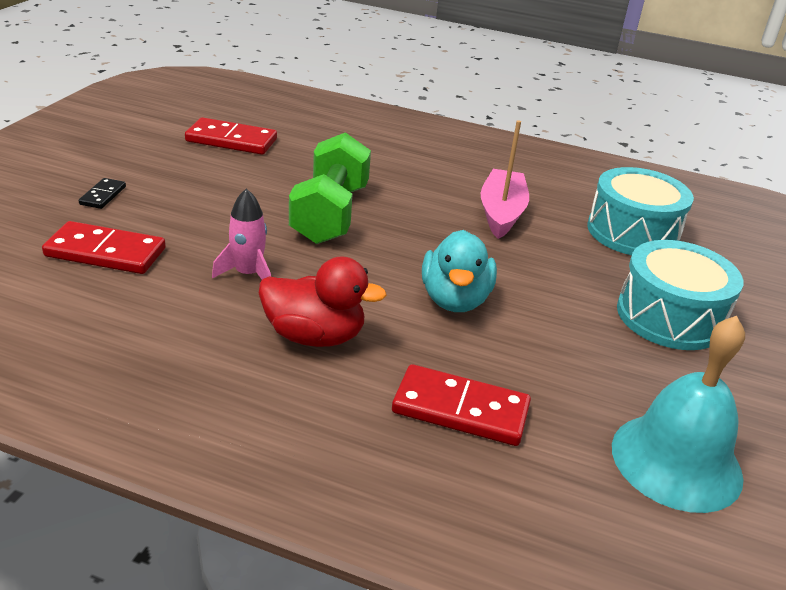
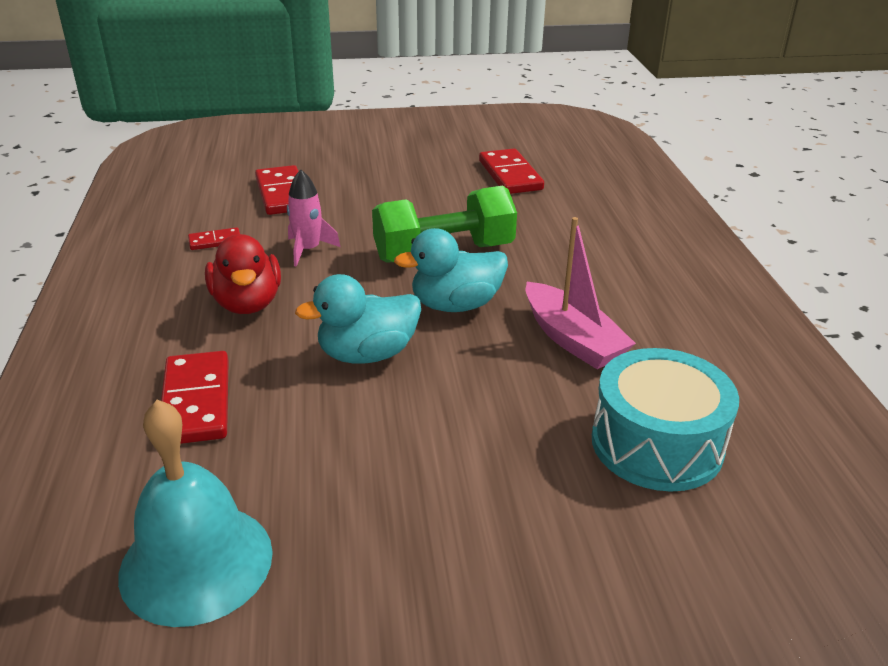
camera: 65 degrees right, 0 degrees up
(103, 195) = (356, 166): black domino -> none
(161, 322) = (215, 241): none -> red domino
(417, 238) = (456, 305): none -> turquoise duck
(501, 213) = (572, 339): pink boat -> pink boat turned 75 degrees clockwise
(669, 316) = (481, 512): turquoise drum -> none

